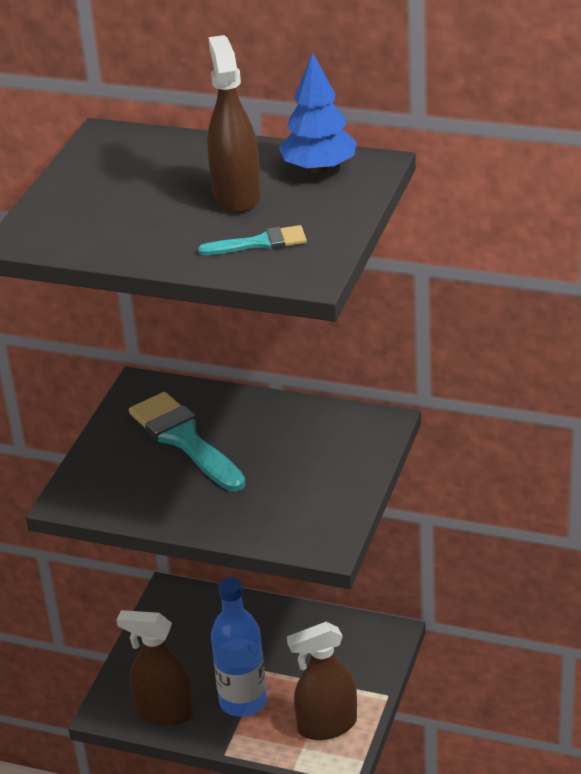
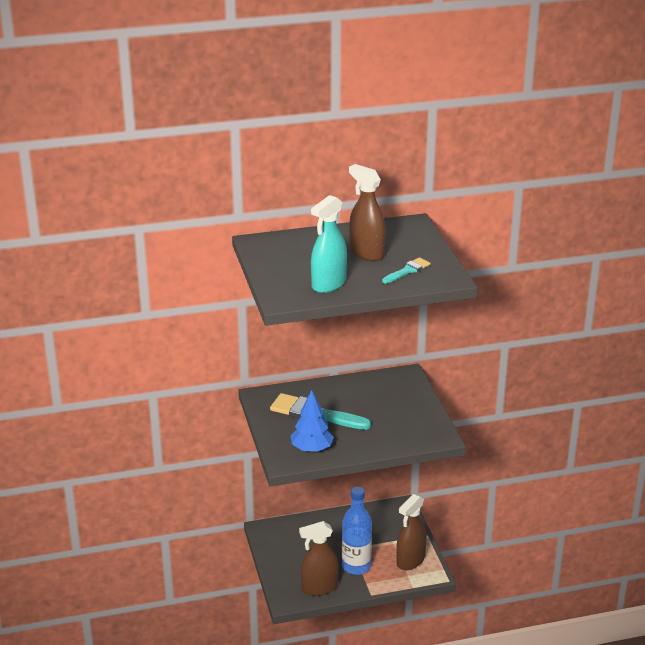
camera: 35 degrees left, 5 degrees down
(117, 232) = (328, 284): none -> turquoise spray bottle
(319, 169) = (390, 231): blue tree -> blue tree (312, 448)

